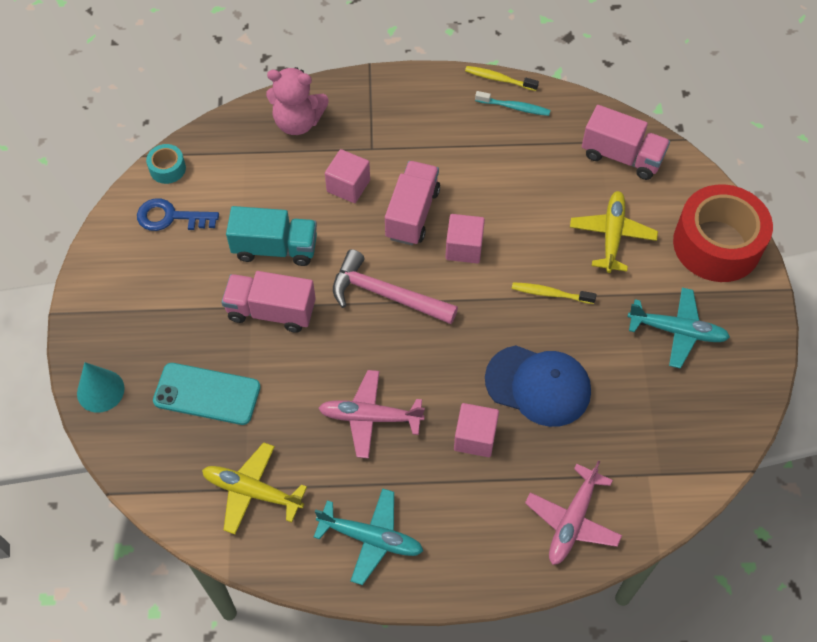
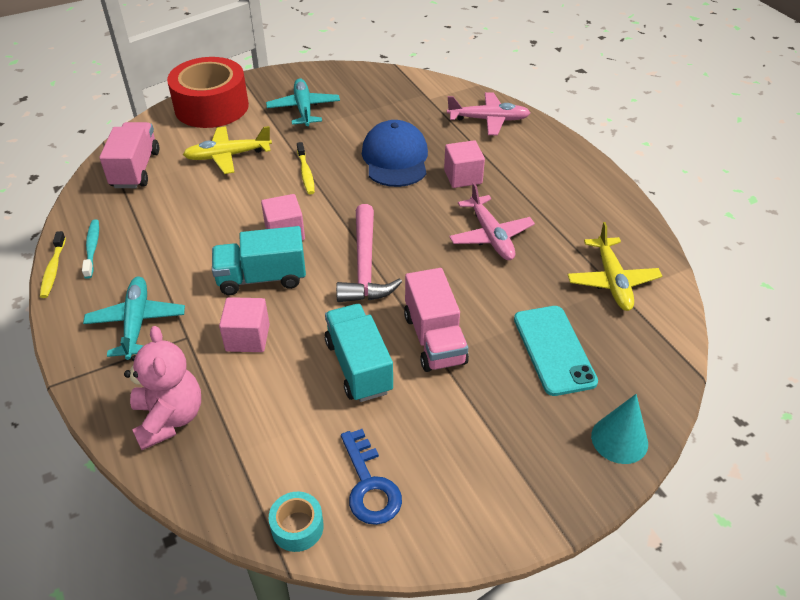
camera: 115 degrees left, 15 degrees down
(370, 538) = (586, 203): turquoise plane -> turquoise plane (136, 323)
(412, 214) = (262, 278): pink truck -> turquoise truck

